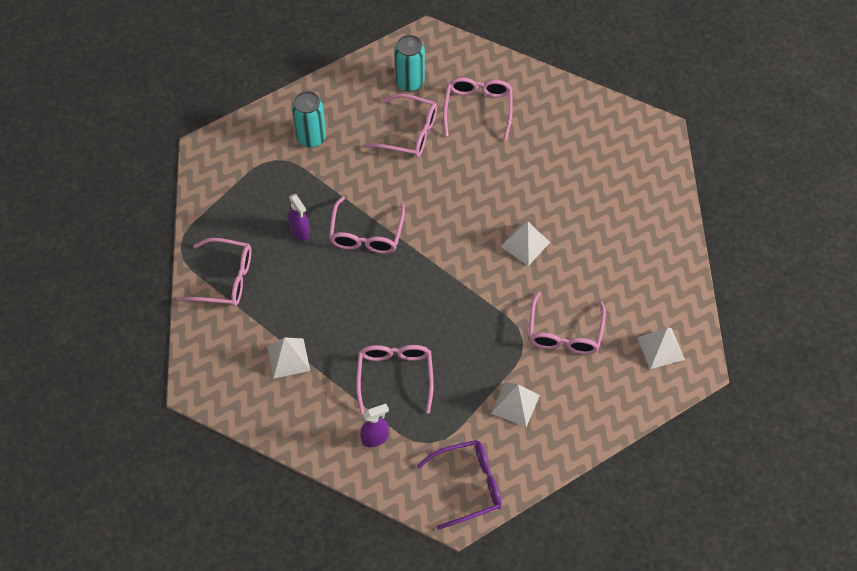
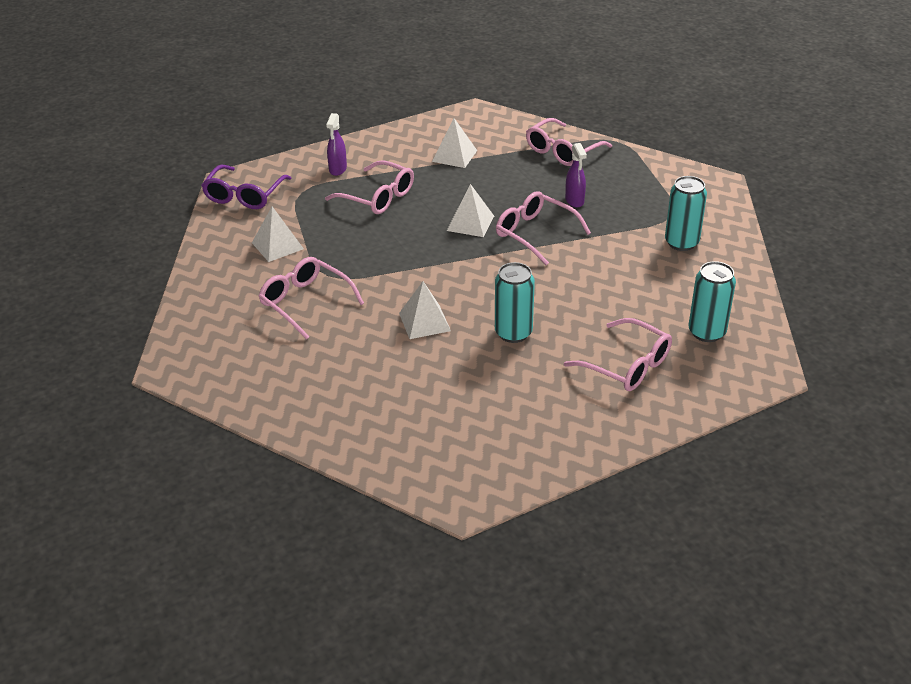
camera: 125 degrees right, 20 degrees down
(300, 231) = (574, 201): purple spray bottle -> purple spray bottle turned 105 degrees counterclockwise
(409, 133) = (634, 304): pink glasses -> none
(495, 186) = (513, 333): none -> turquoise can
(661, 348) = (218, 354): white pyramid -> white pyramid (470, 223)

